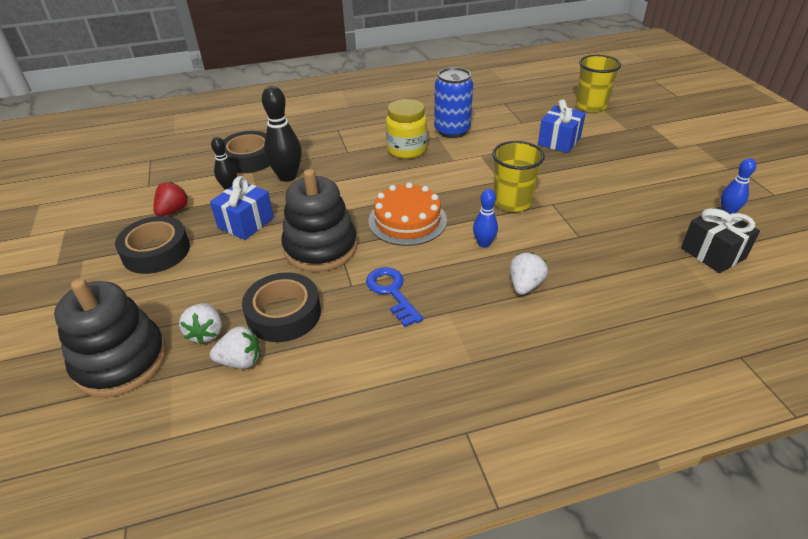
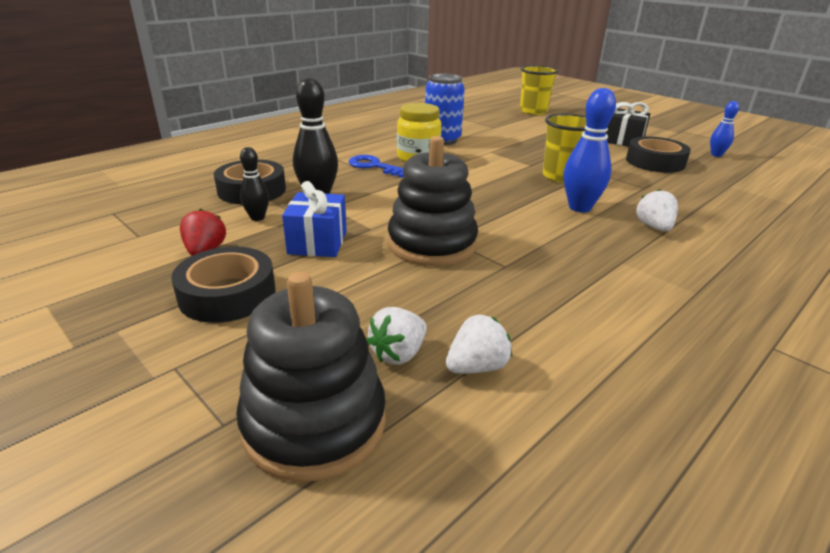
camera: 30 degrees left, 10 degrees down
(206, 333) = (398, 354): white strawberry -> white strawberry turned 75 degrees clockwise
(284, 314) = (467, 308): black tape -> black tape (655, 162)
(391, 292) = (551, 261): blue key -> blue key (374, 166)
(407, 220) = (489, 206): orange cake -> none
(484, 243) = (579, 207): blue bowling pin -> blue bowling pin, size x1.72
(559, 141) = (540, 134): blue gift -> none
(713, 253) = (744, 179): black gift -> black gift (622, 141)

